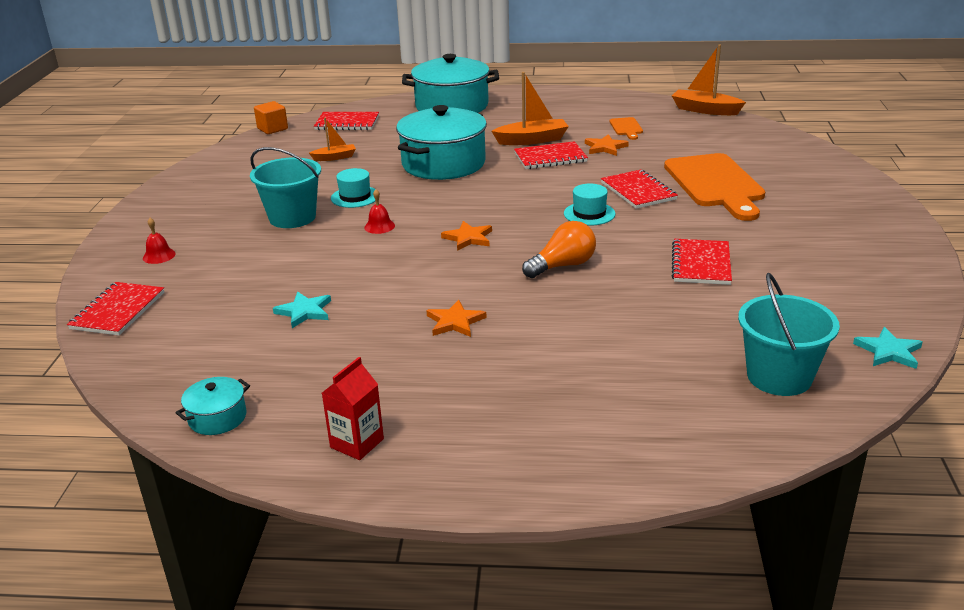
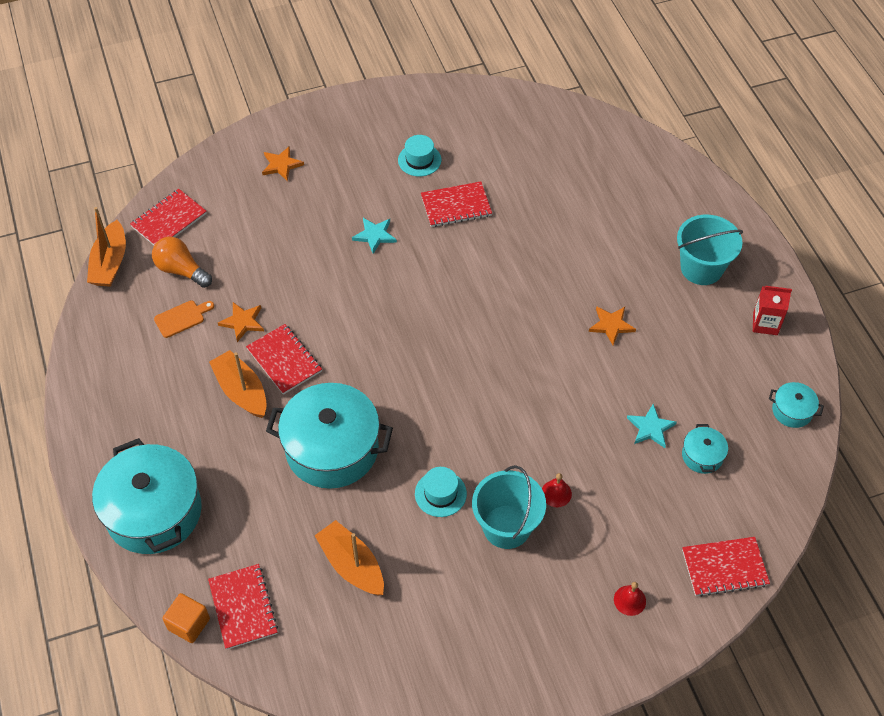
camera: 115 degrees left, 25 degrees up
(239, 334) = (702, 456): none -> turquoise pot
(272, 129) = (288, 689): orange cube -> orange cube (189, 624)
(334, 157) = (352, 565): orange boat -> orange boat, size x1.69
(379, 226) = (491, 442): red bell -> red bell (556, 493)
(468, 238) = (482, 365): orange star -> orange star (281, 165)
(563, 266) = (498, 286): orange light bulb -> orange light bulb (181, 270)
(589, 214) = (399, 295): turquoise hat -> turquoise hat (419, 160)
(638, 191) = (339, 272): red notebook -> red notebook (169, 220)
(715, 184) = (304, 222): orange cutting board -> none
(779, 377) = (581, 146): turquoise bucket -> turquoise bucket (701, 268)
(889, 351) = (525, 102): turquoise star -> turquoise star (375, 235)

